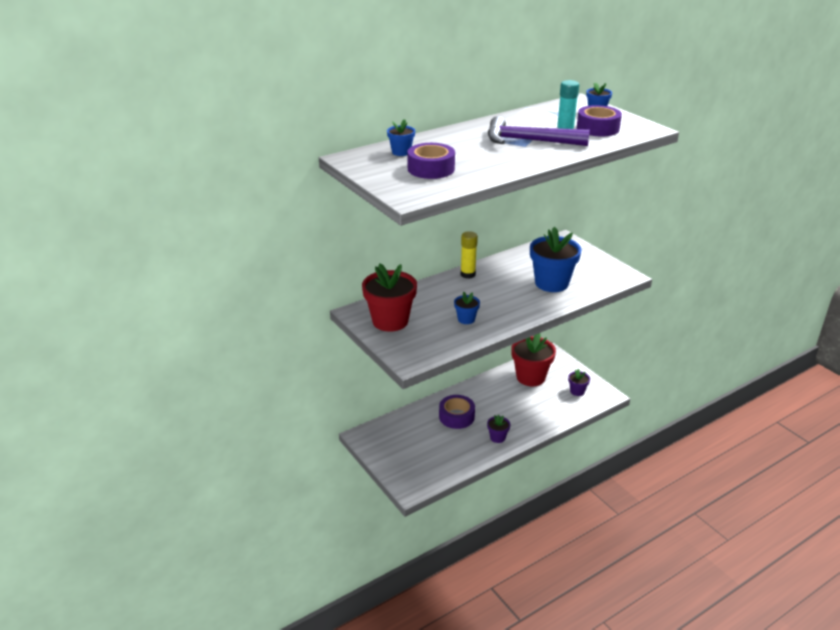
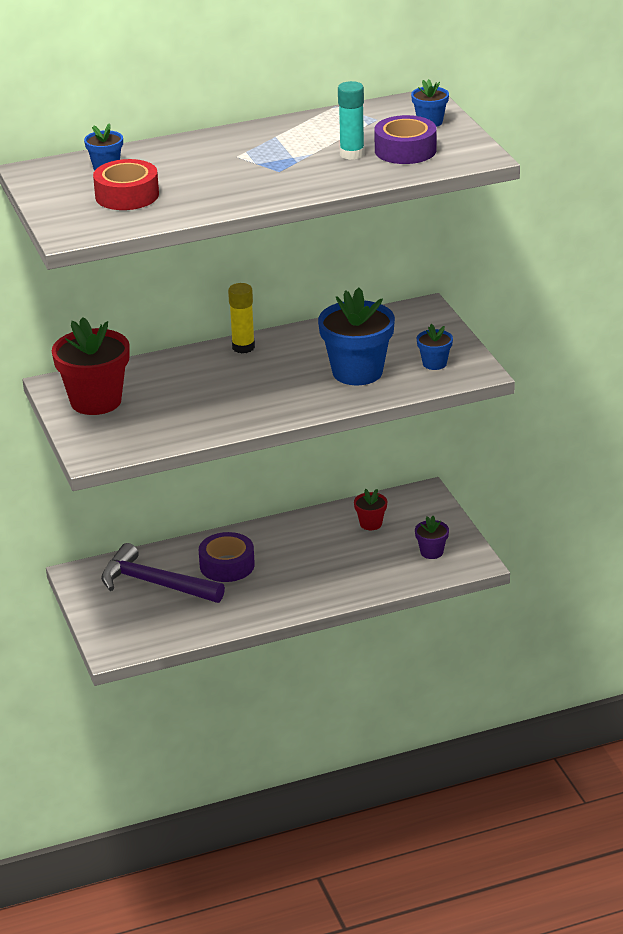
camera: 15 degrees right, 0 degrees up
(431, 169) = (127, 195): purple tape -> red tape
(466, 319) = (201, 409): blue flower pot -> blue flower pot (434, 363)
(497, 437) = (272, 601): purple flower pot -> none
(528, 141) = (290, 163): purple hammer -> purple hammer (155, 584)
(530, 377) = (371, 524): red flower pot -> red flower pot, size x0.48

